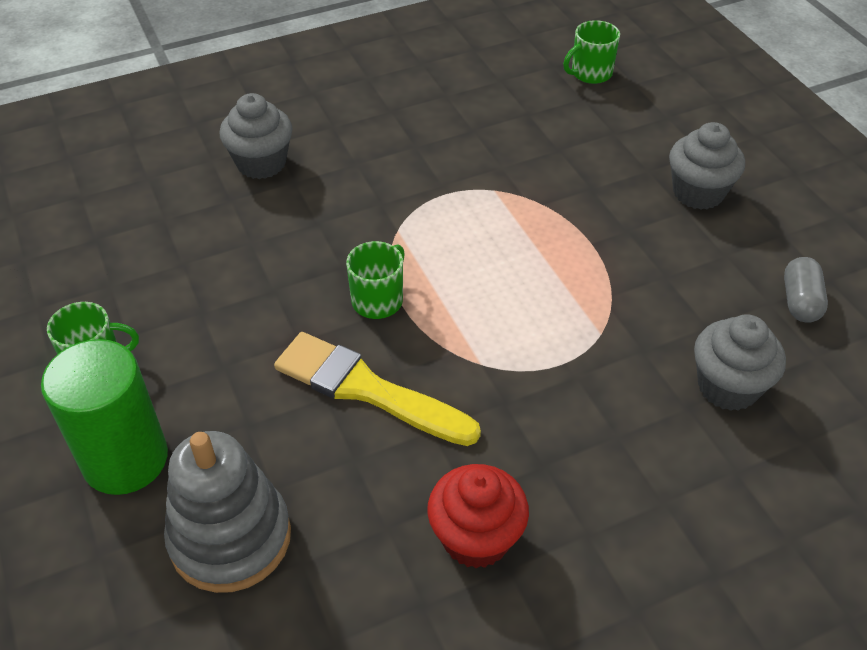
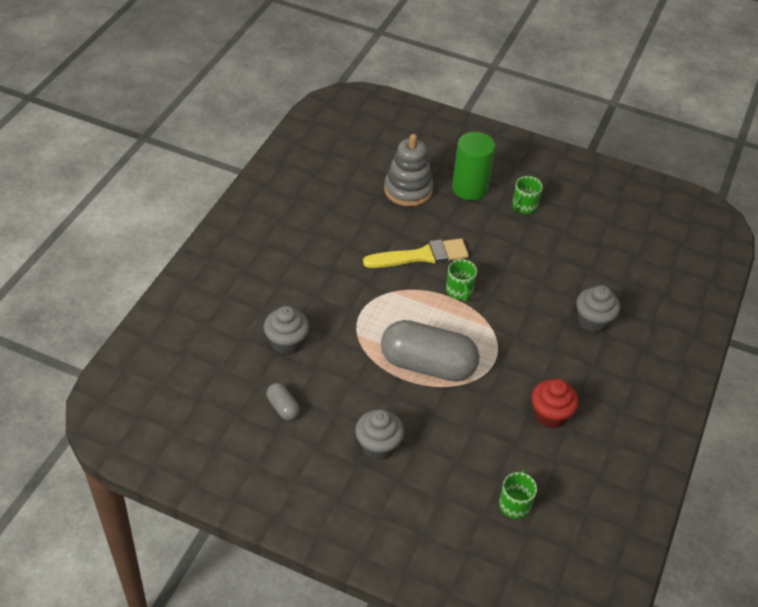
camera: 135 degrees right, 0 degrees up
(476, 538) = (332, 234): red cupcake -> red cupcake (550, 415)
(539, 237) = (427, 365): none -> grey capsule

